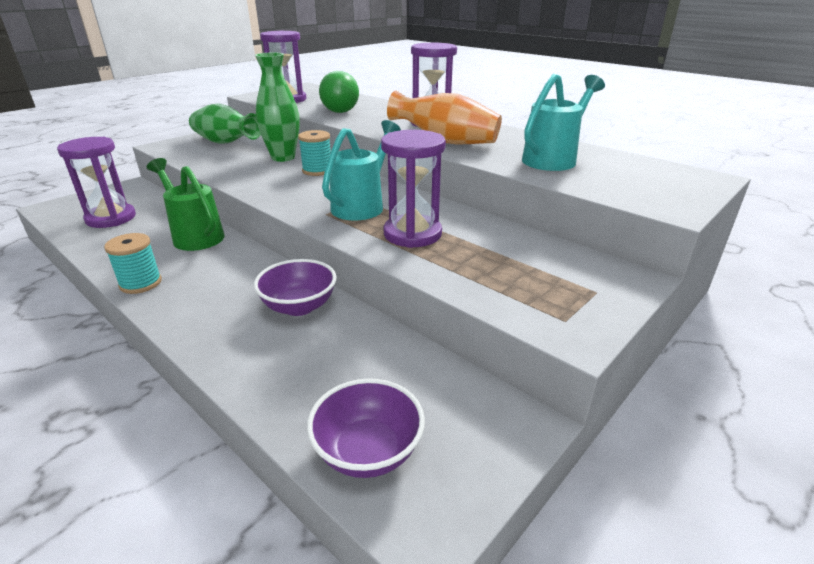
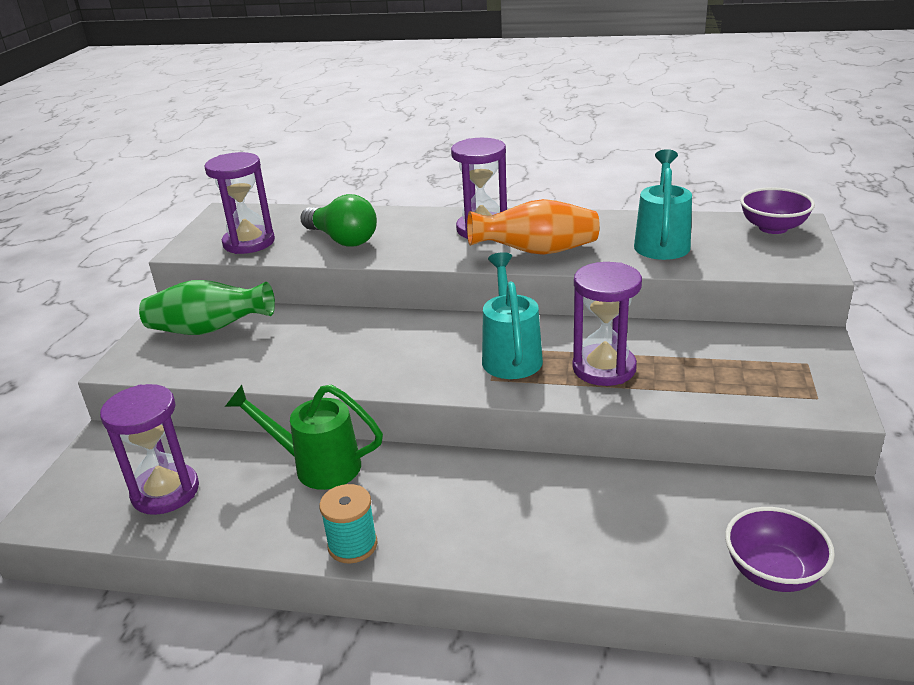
camera: 30 degrees left, 0 degrees up
(283, 157) = (323, 326): green vase -> none
(299, 306) = (552, 488): purple bowl -> purple bowl (773, 228)
(317, 171) = (394, 329): turquoise spool -> none

